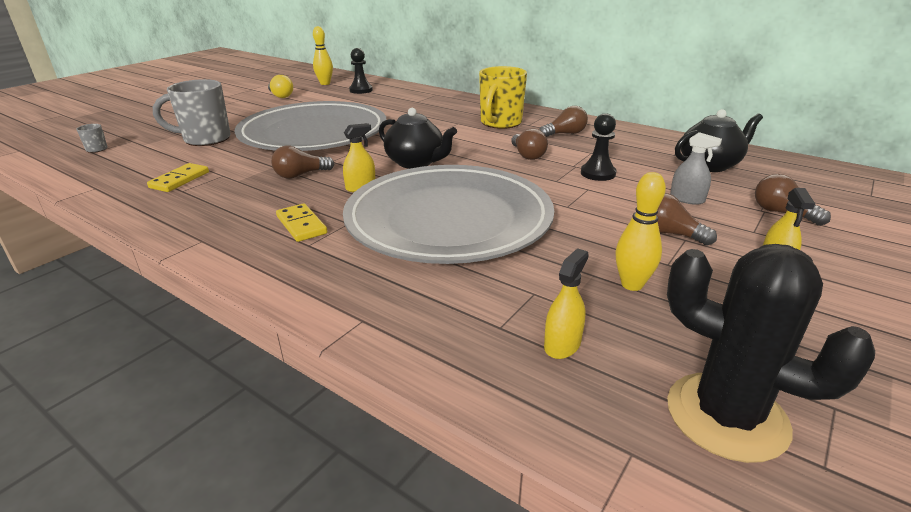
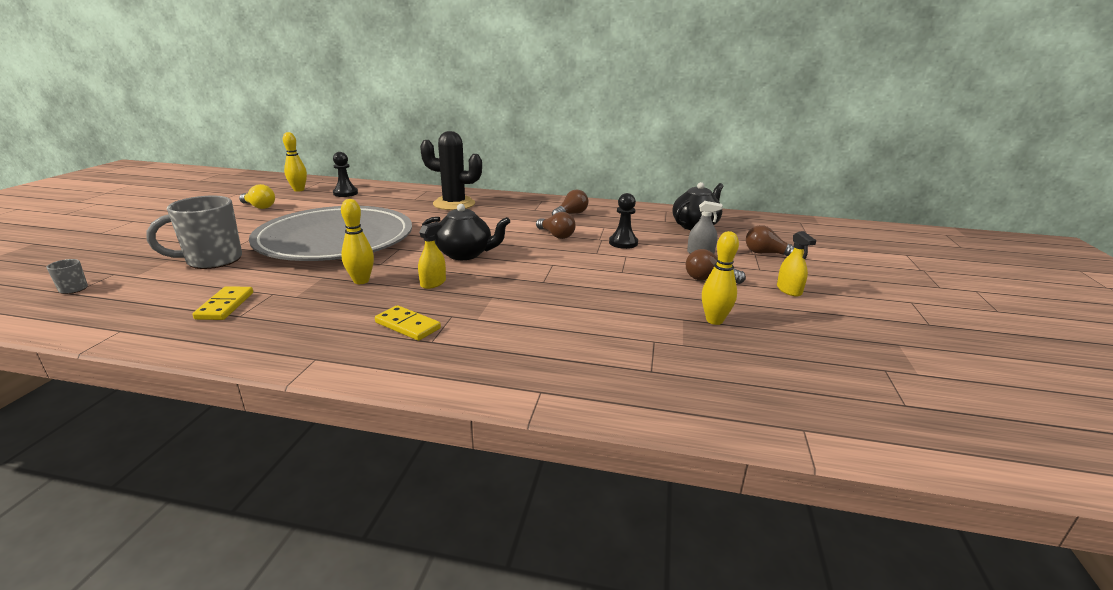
camera: 25 degrees left, 5 degrees down
(301, 175) = (361, 281): brown light bulb -> yellow bowling pin
(448, 219) = (538, 297): grey plate -> none
(500, 123) = (509, 211): yellow mug -> none
(562, 344) = (704, 372): yellow spray bottle -> none
(726, 416) = (836, 391): black cactus -> black cactus (454, 204)

